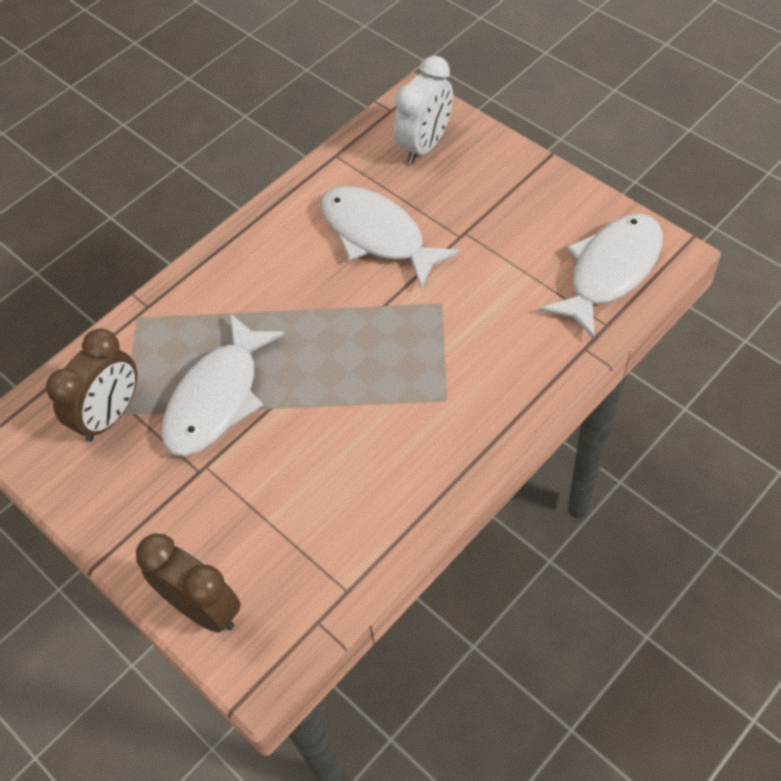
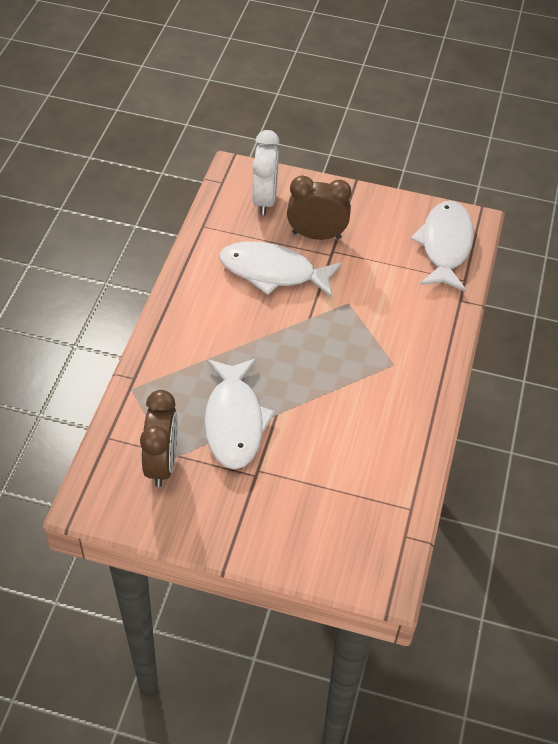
camera: 35 degrees left, 5 degrees down
(203, 608) = (322, 560): brown clock -> brown clock (316, 235)

